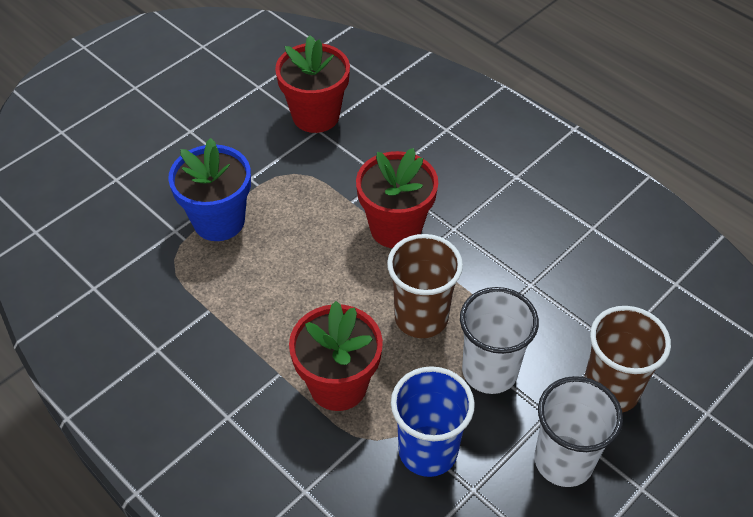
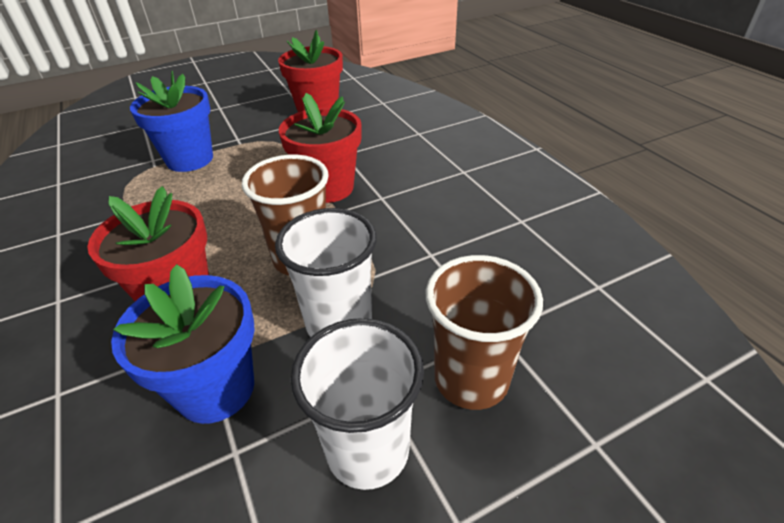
camera: 20 degrees right, 10 degrees down
(428, 451) = (216, 388): blue cup -> blue flower pot

